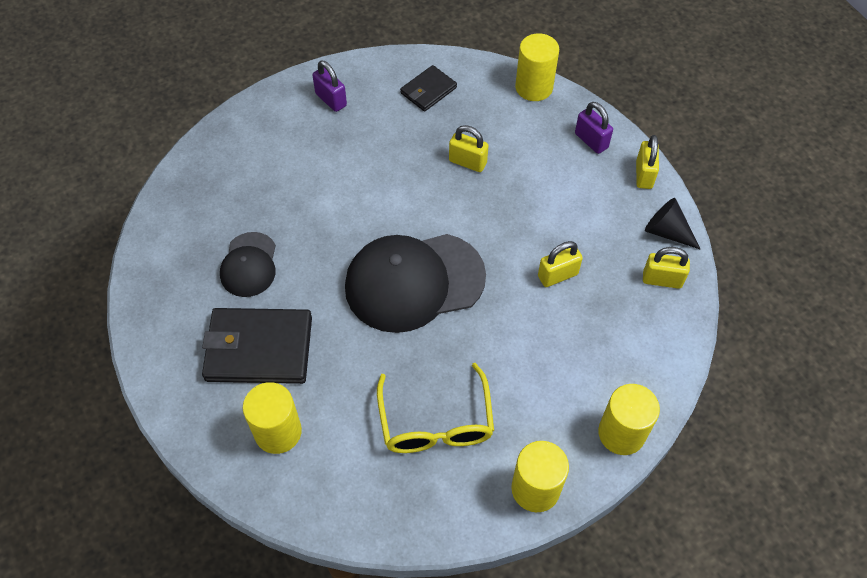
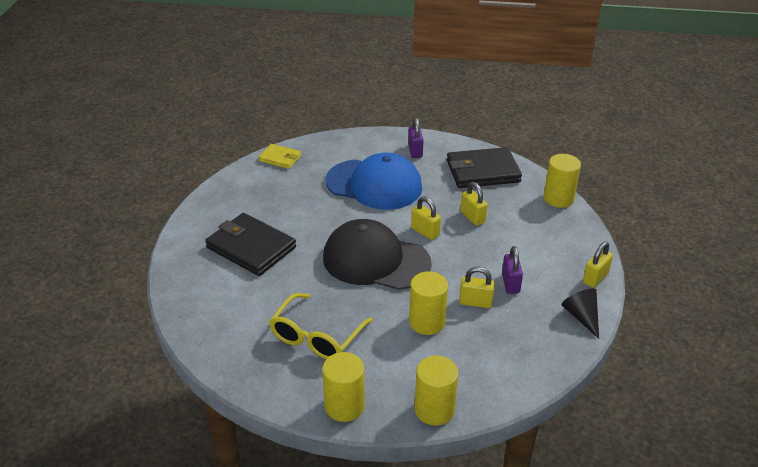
camera: 35 degrees right, 20 degrees down
(178, 196) = (280, 158): none -> yellow wallet
(249, 265) = (286, 206): black cap -> none
(278, 432) = (220, 291): yellow cylinder -> yellow cylinder (427, 322)
(324, 175) = (374, 184): none -> blue cap
(428, 90) = (482, 171): black wallet -> black wallet, size x1.82
(591, 141) = (573, 243): purple padlock -> purple padlock (510, 283)
(662, 280) = (551, 341): yellow padlock -> yellow padlock (425, 232)

